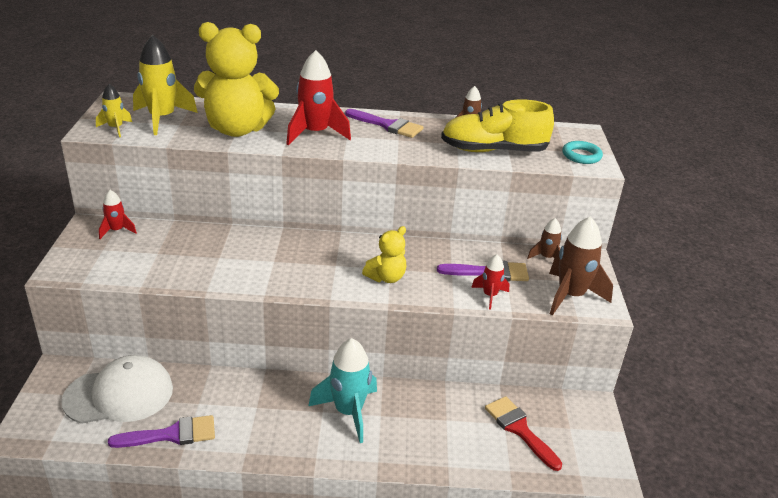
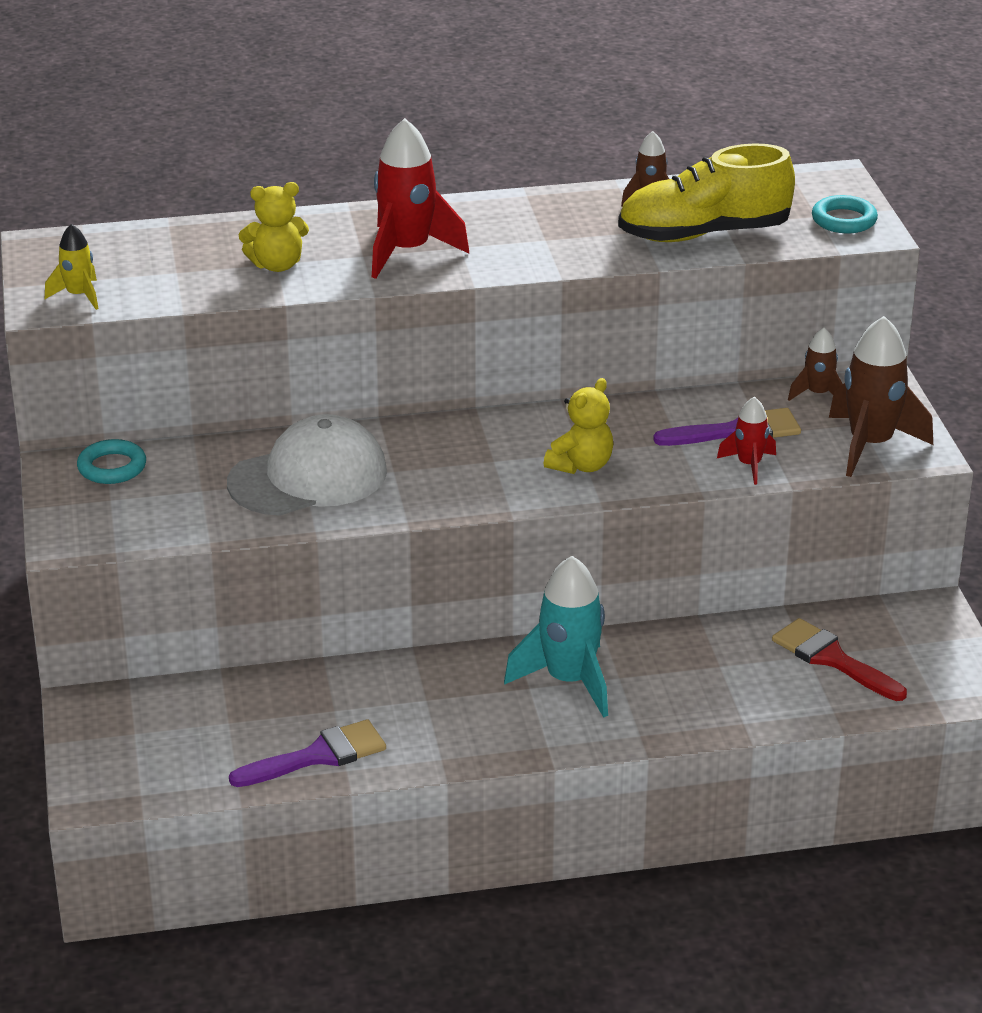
camera: 10 degrees left, 0 degrees up
(117, 231) = (112, 467): red rocket -> turquoise ring
(119, 394) = (204, 720): white cap -> white cap (308, 477)
(162, 119) = (141, 266): yellow rocket -> none
(237, 129) = (277, 265): yellow teddy bear -> yellow teddy bear, size x0.50
(388, 125) = (516, 217): purple brush -> none

